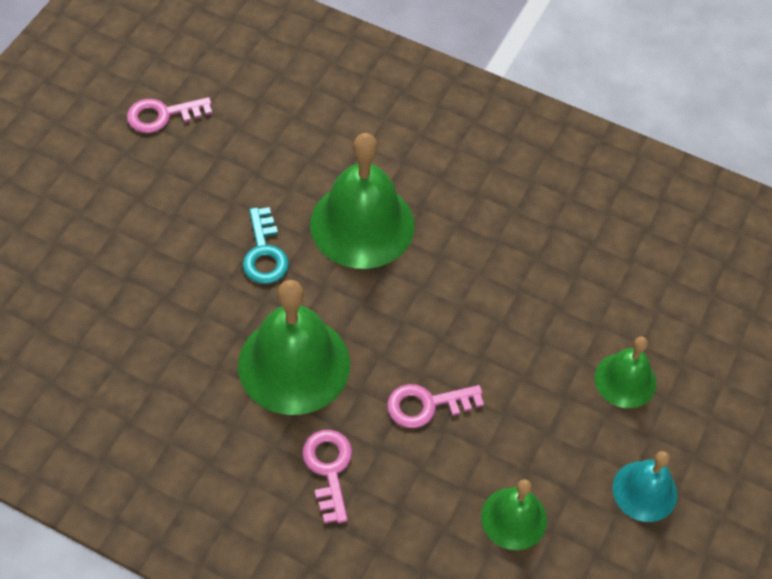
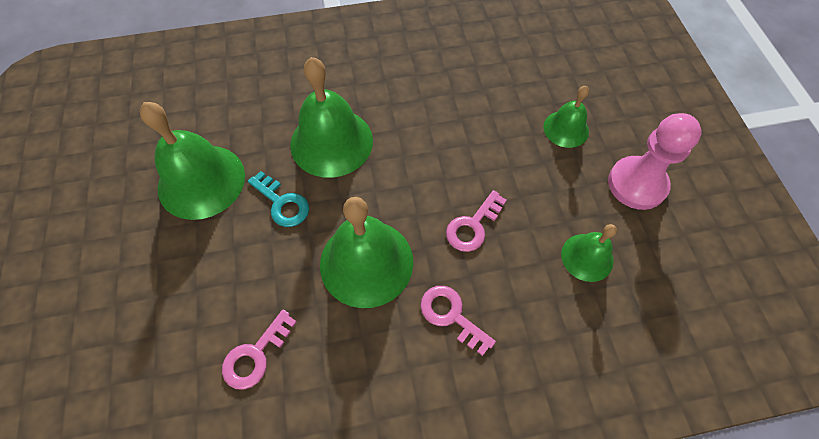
camera: 35 degrees left, 5 degrees up
(163, 115) = (131, 159): pink key -> pink key (256, 355)
(208, 180) = (201, 181): none -> green bell
(644, 491) = (637, 184): turquoise bell -> pink pawn

